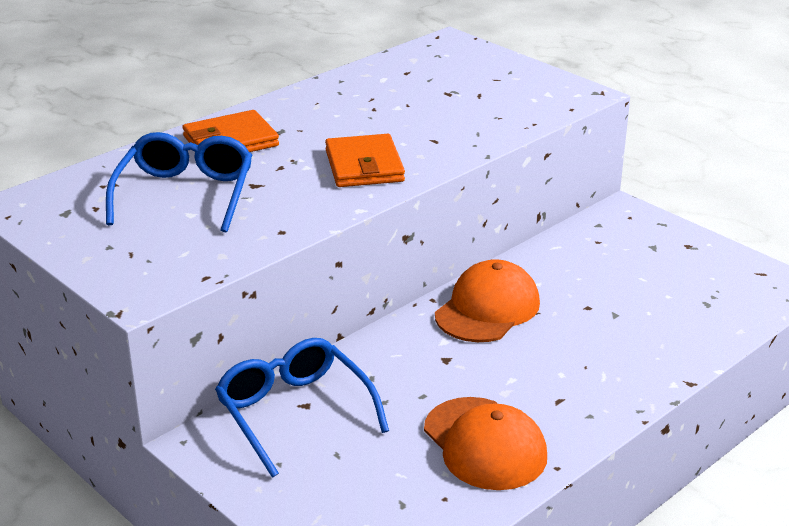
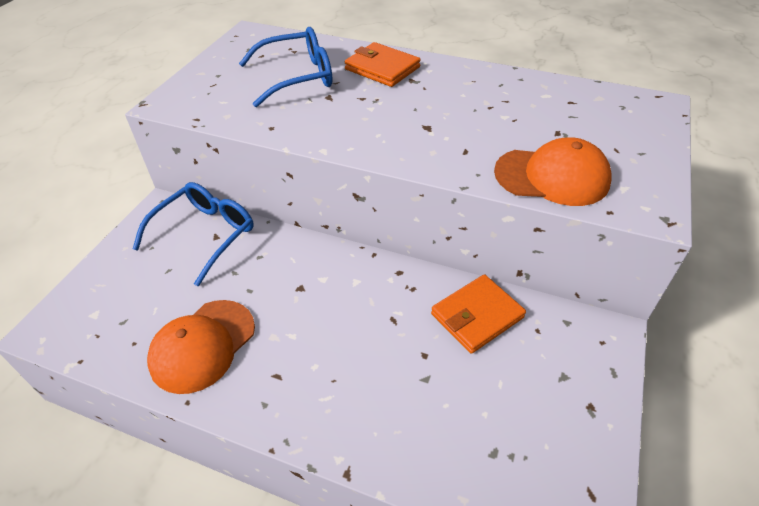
camera: 65 degrees right, 15 degrees up
(364, 166) = (392, 131): orange wallet -> orange wallet (477, 316)
(487, 309) = (380, 289): orange cap -> orange cap (552, 177)

